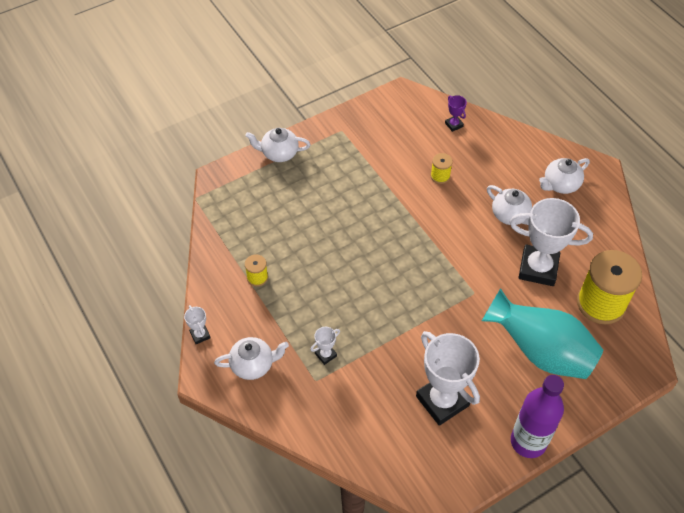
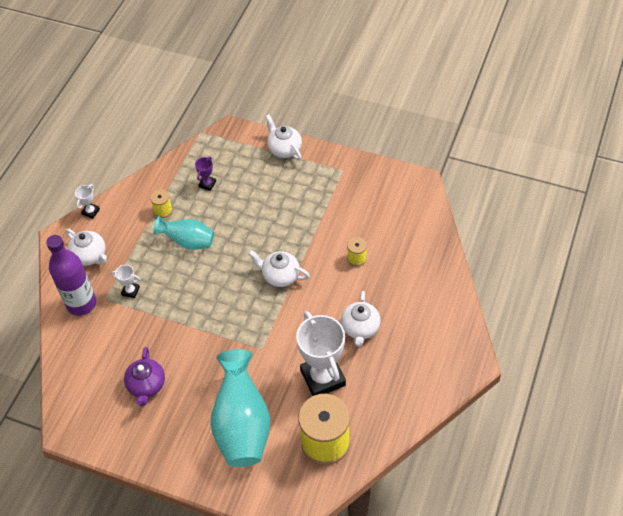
camera: 55 degrees right, 0 degrees up
(312, 279) = (188, 242): none -> turquoise vase
(442, 401) = (146, 385): white trophy -> purple teapot
(454, 125) = (420, 235): purple trophy -> purple trophy (207, 184)
(528, 442) = (153, 462): purple bottle -> purple bottle (81, 304)
(560, 184) = (426, 344): white teapot -> white teapot (280, 276)

